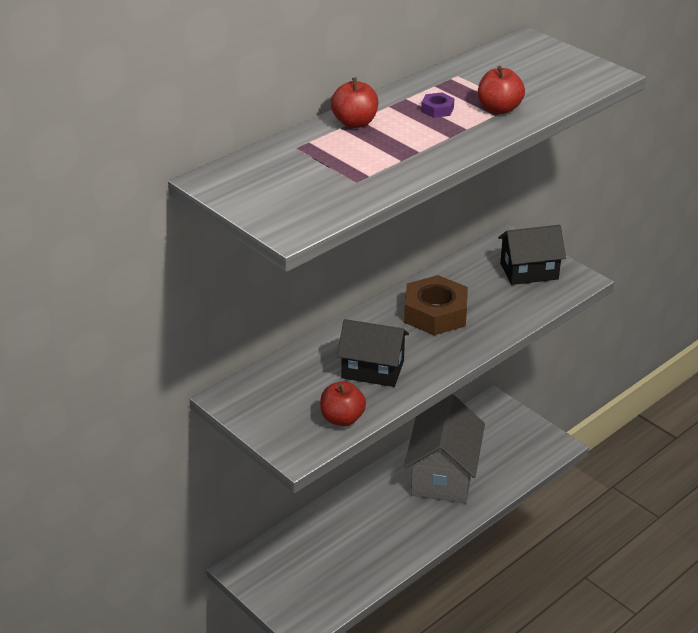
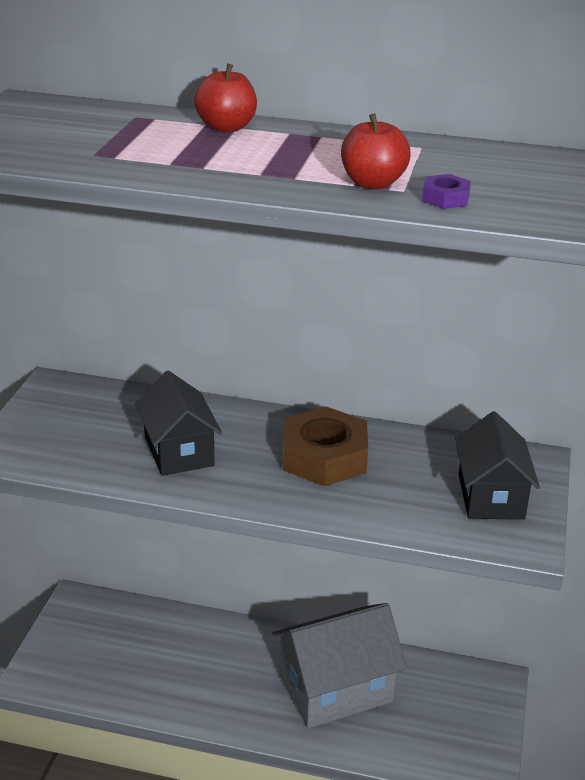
camera: 55 degrees right, 5 degrees down
(342, 418) = (76, 461): red apple -> none
(437, 109) = (319, 155): purple nut -> purple nut (445, 198)
(529, 271) = (491, 496): black house -> black house turned 45 degrees clockwise

